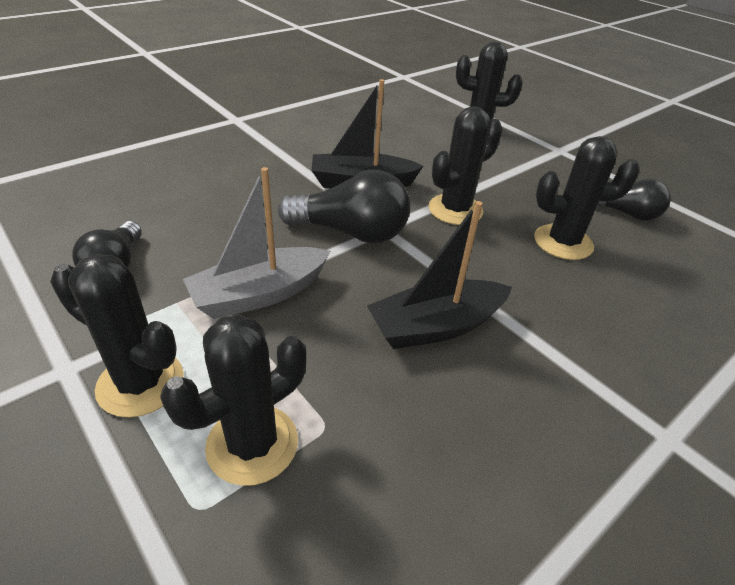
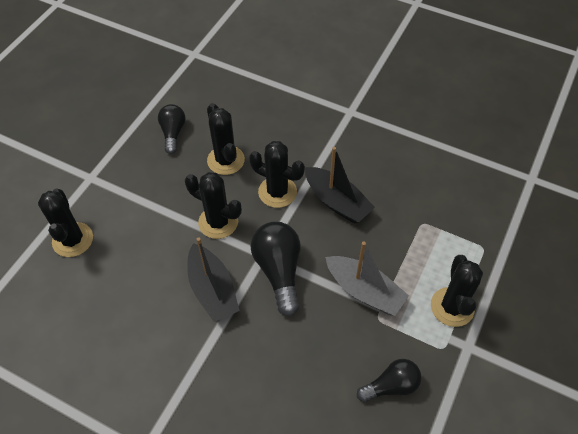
camera: 110 degrees left, 15 degrees up
(252, 444) = (448, 245): black cactus -> black cactus (277, 192)

